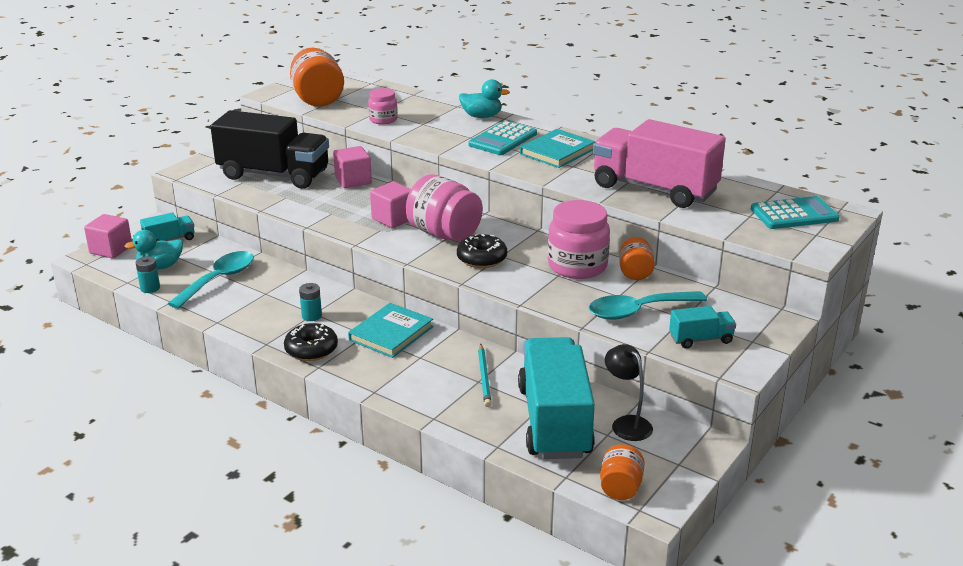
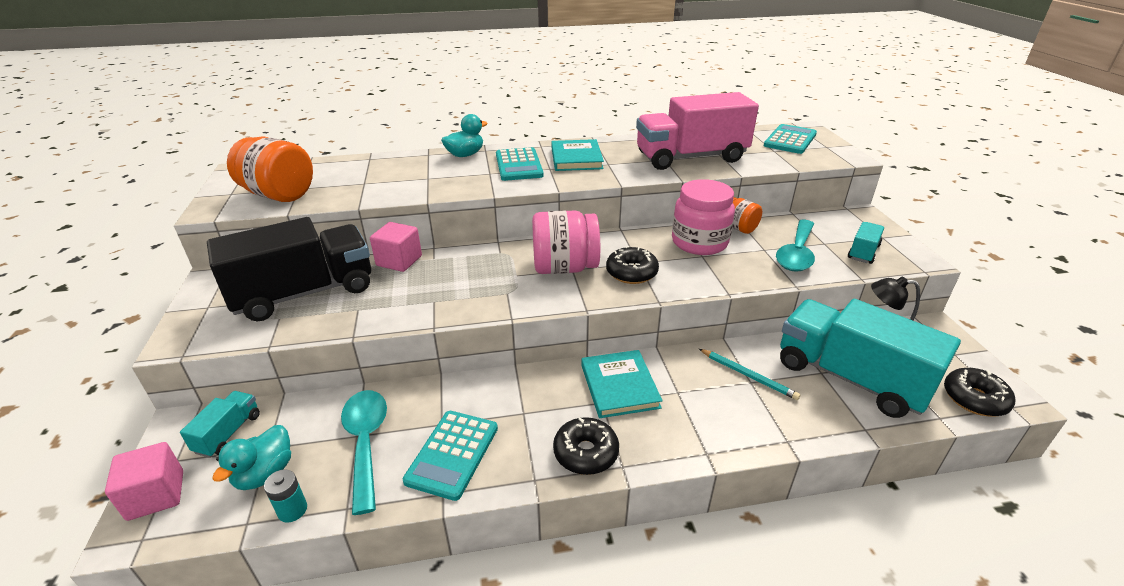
camera: 45 degrees left, 5 degrees up
(248, 309) = (453, 454): none -> turquoise calculator
(311, 316) = (526, 417): turquoise battery -> none
(383, 120) = (384, 188): pink jar -> none
(393, 219) = (499, 277): pink cube -> none
(620, 488) = (974, 399): orange jar -> black donut

